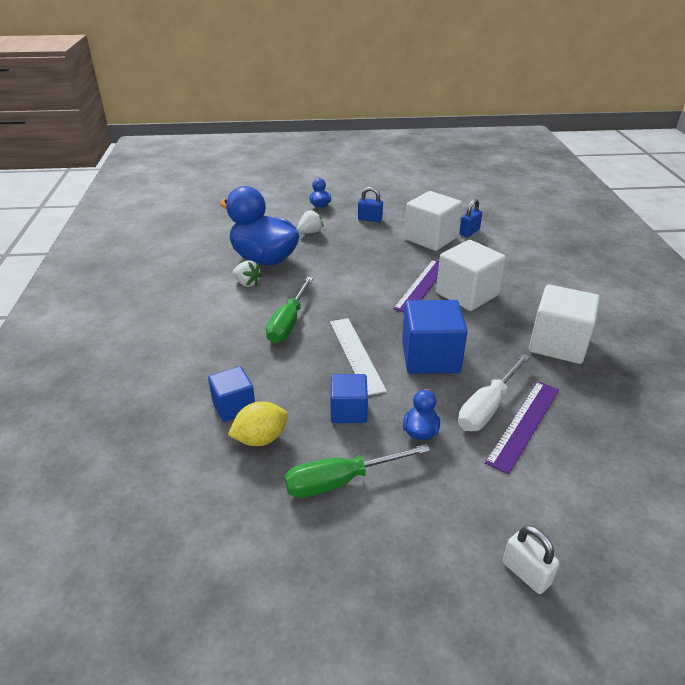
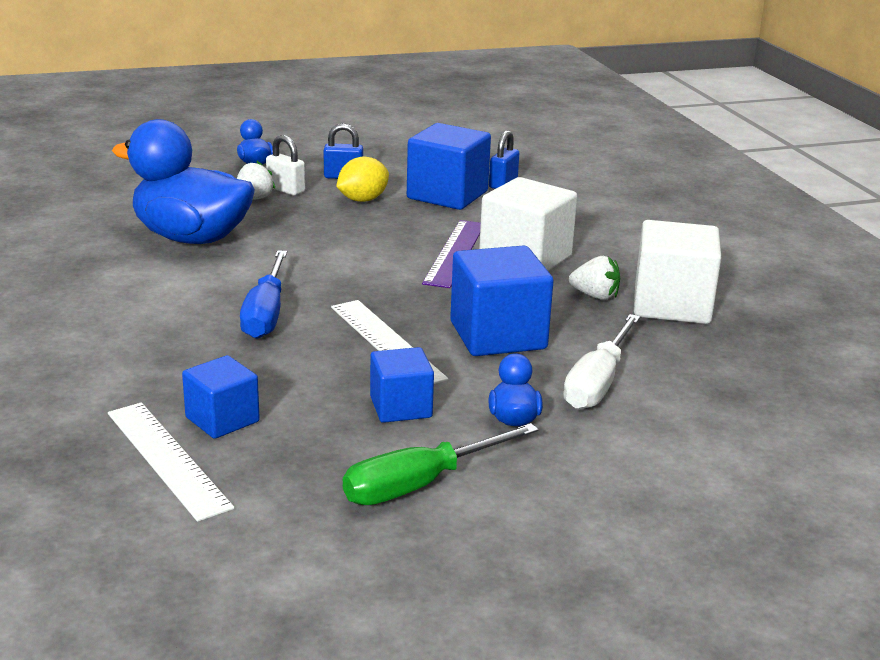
camera: 15 degrees left, 10 degrees down
(190, 434) = (167, 459): none -> white ruler
(247, 283) = (177, 271): white strawberry -> white strawberry (595, 296)
(260, 439) = (281, 452): yellow lemon -> yellow lemon (362, 200)
(288, 323) = (266, 313): green screwdriver -> blue screwdriver
(430, 238) = (447, 195): white cube -> blue cube
(524, 424) = (653, 396): purple ruler -> none
(526, 573) = (704, 546): white padlock -> white padlock (286, 190)

